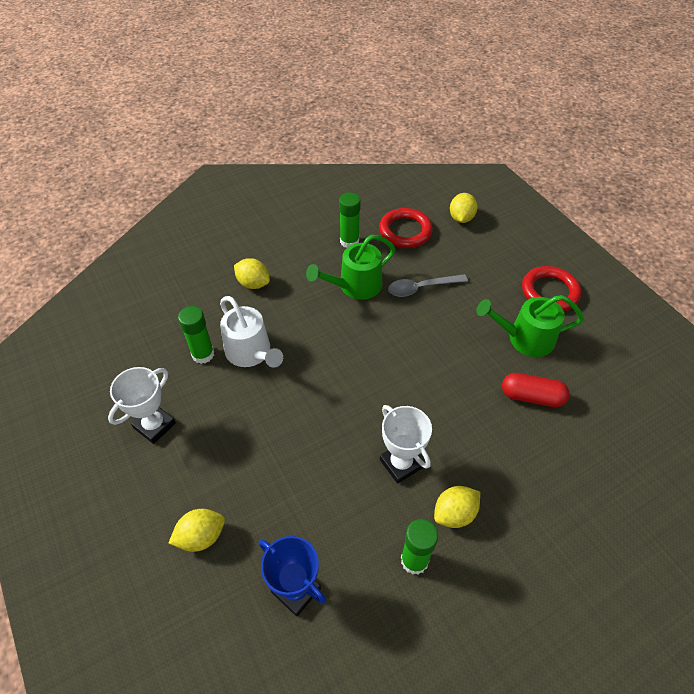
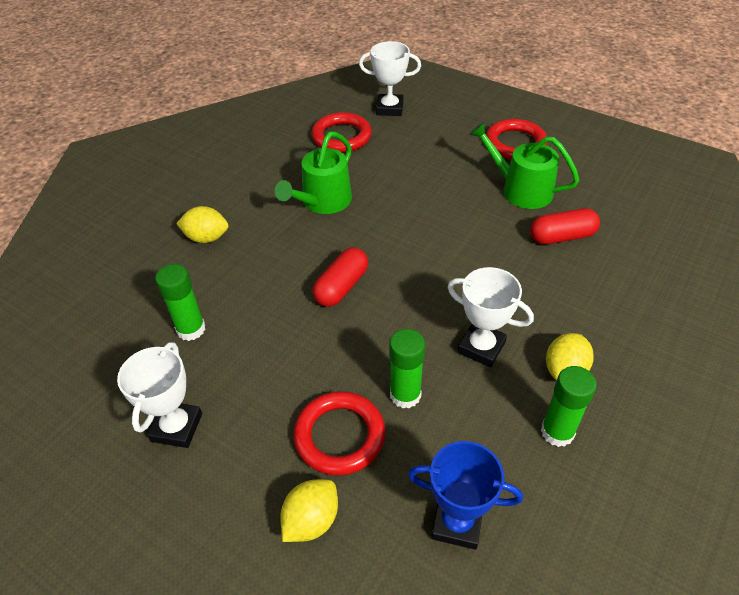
camera: 25 degrees left, 5 degrees down
(251, 353) = (248, 306): white watering can -> none
(255, 484) = (339, 436): none -> red ring
(326, 366) = (341, 287): none -> red capsule
(349, 241) = (289, 164): green glue stick -> green glue stick (405, 395)
(421, 288) = (392, 181): grey spoon -> none
(461, 218) = (389, 108): yellow lemon -> white trophy
(525, 338) = (521, 190): green watering can -> green watering can turned 60 degrees clockwise

